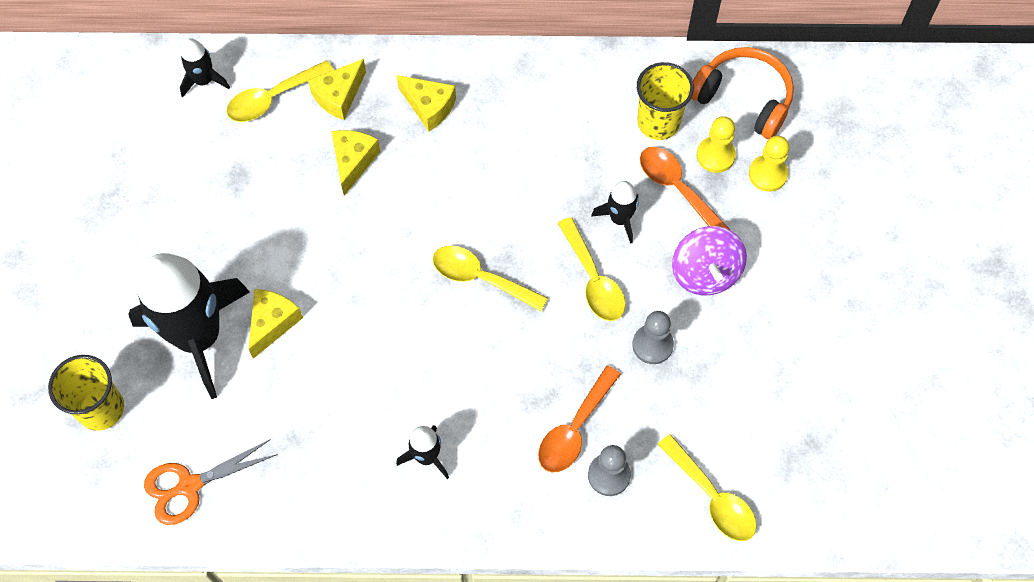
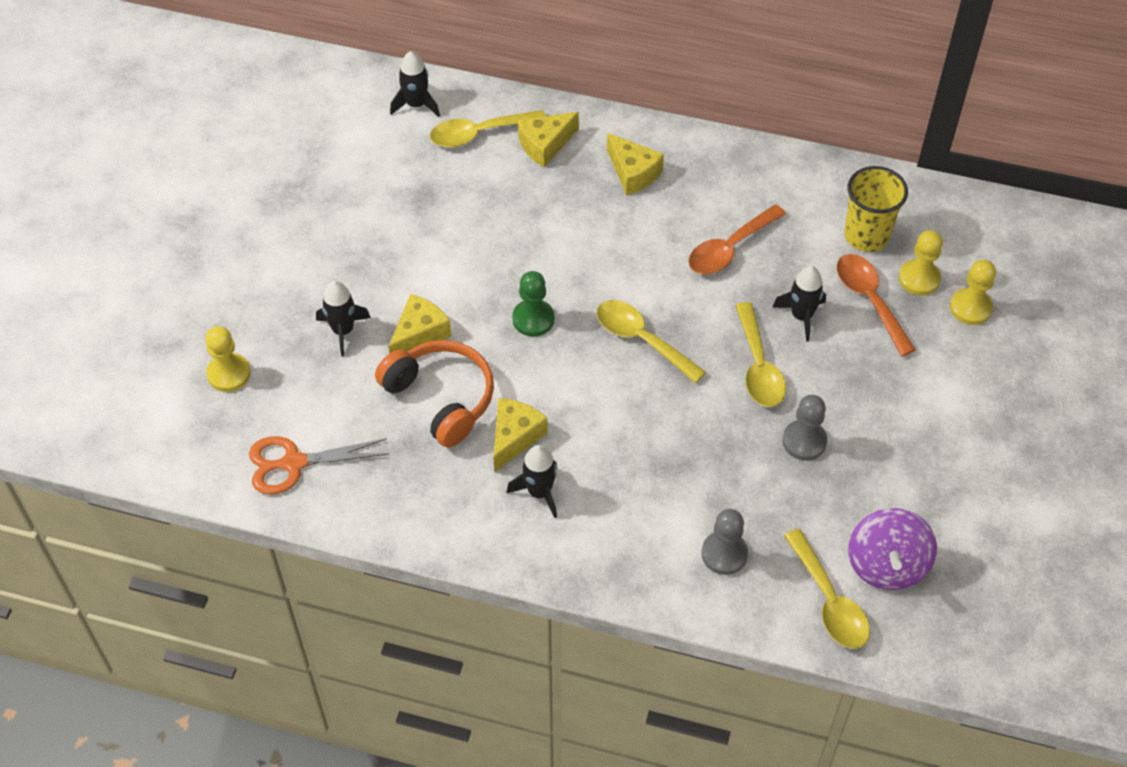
camera: 15 degrees right, 10 degrees down
(101, 409) = (229, 374): yellow cup -> yellow pawn
(198, 337) = (343, 331): black rocket -> black rocket, size x0.44
(353, 162) = (542, 206): yellow cheese -> yellow cheese (515, 437)
(375, 281) = (533, 319): none -> green pawn
(574, 429) = (700, 502): orange spoon -> orange spoon (729, 248)
(705, 273) = (878, 386): purple spinning top -> purple spinning top (886, 564)
(744, 98) = (963, 232): orange headphones -> orange headphones (441, 398)

